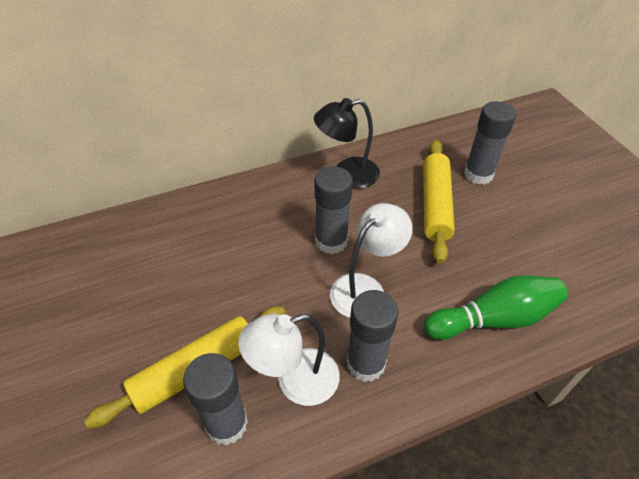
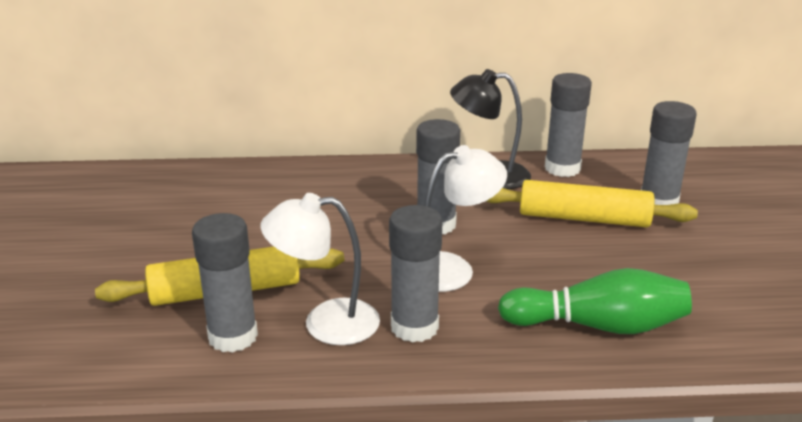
camera: 20 degrees right, 20 degrees down
(397, 153) = (562, 168): none -> grey glue stick
(435, 205) = (584, 218): yellow rolling pin -> yellow rolling pin turned 75 degrees clockwise

